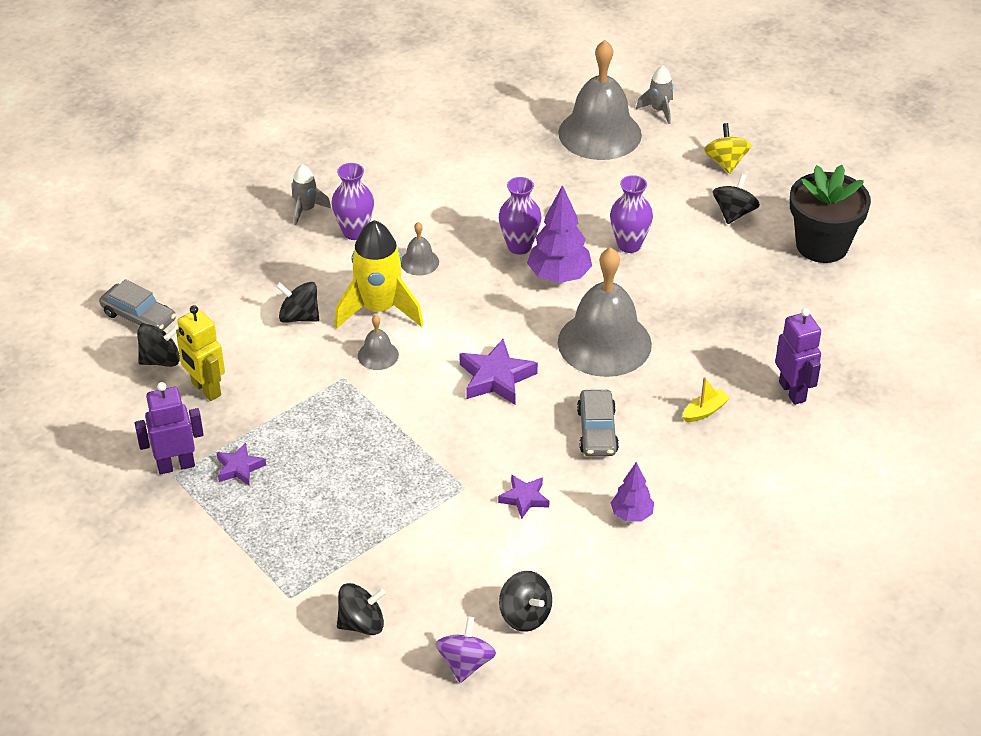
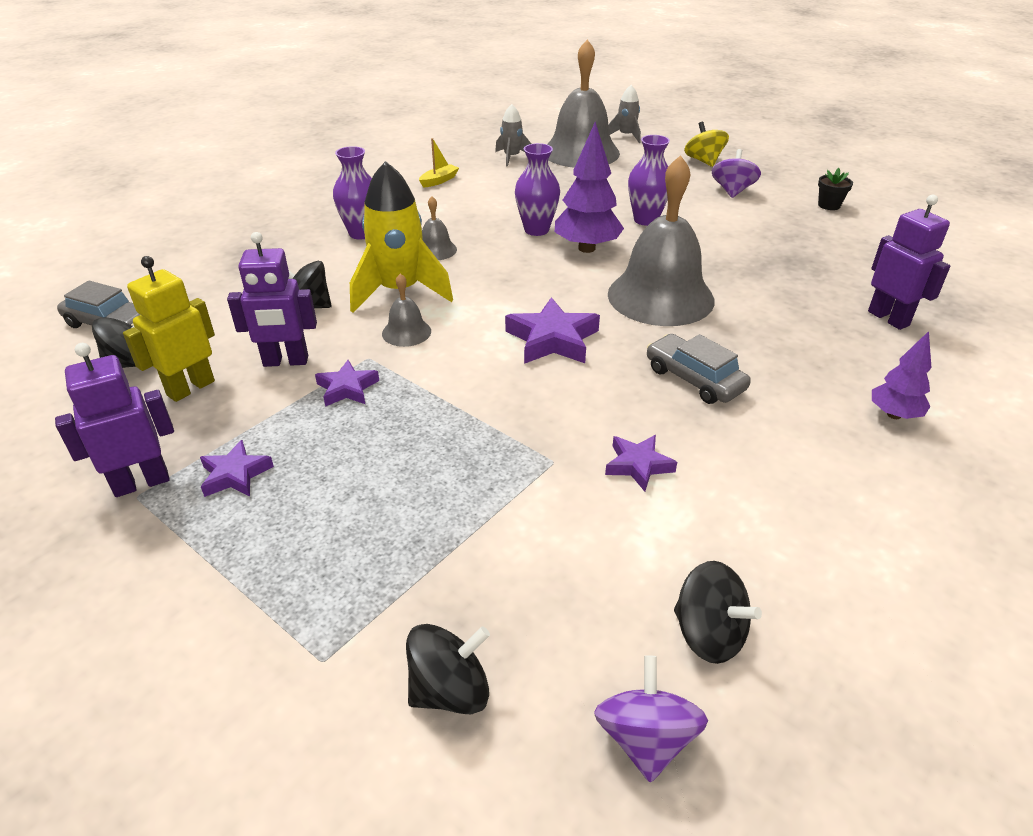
camera: 10 degrees left, 5 degrees down
(205, 389) = (190, 388): yellow robot -> yellow robot turned 90 degrees clockwise
(278, 373) = (285, 361): none -> purple robot
(306, 210) = (308, 221): grey rocket -> grey rocket (511, 157)
(324, 405) = (347, 388): none -> purple star
(597, 431) = (694, 379): grey car -> grey car turned 150 degrees clockwise
(631, 515) = (787, 467): purple tree -> purple tree (894, 415)
(705, 411) = (806, 346): yellow boat -> yellow boat (439, 181)
(734, 213) = (732, 191): black spinning top -> purple spinning top
(822, 245) = (829, 205): black flower pot -> black flower pot, size x0.41

